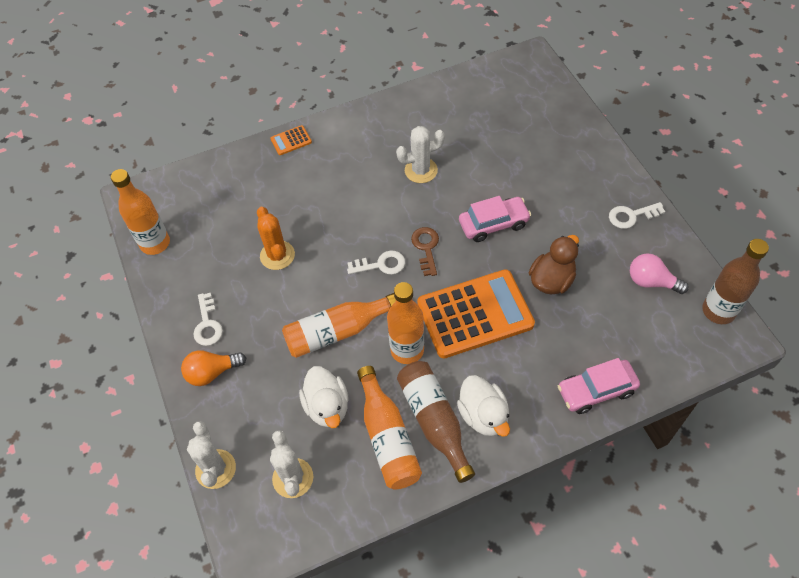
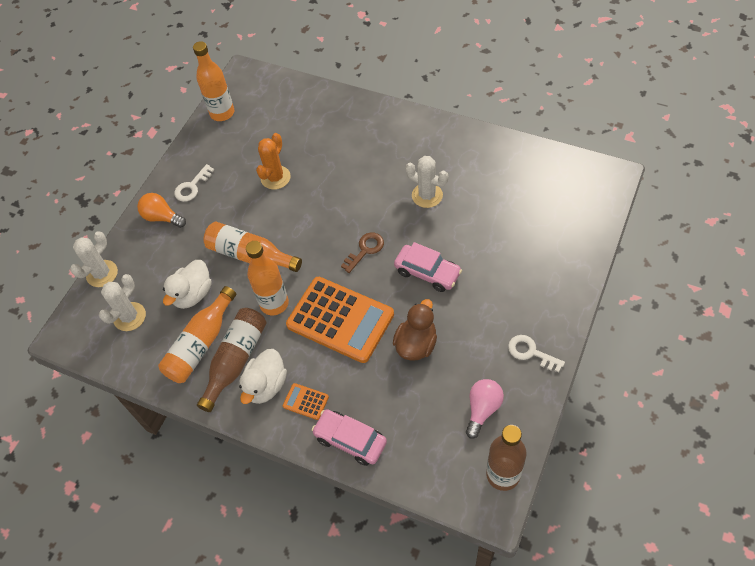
camera: 50 degrees right, 0 degrees up
(291, 141) = (371, 108): orange calculator -> orange calculator (305, 401)
(381, 264) = (325, 236): white key -> none
(551, 280) = (416, 344): brown duck -> brown duck turned 60 degrees counterclockwise
(651, 281) = (482, 409): pink light bulb -> pink light bulb turned 45 degrees clockwise

